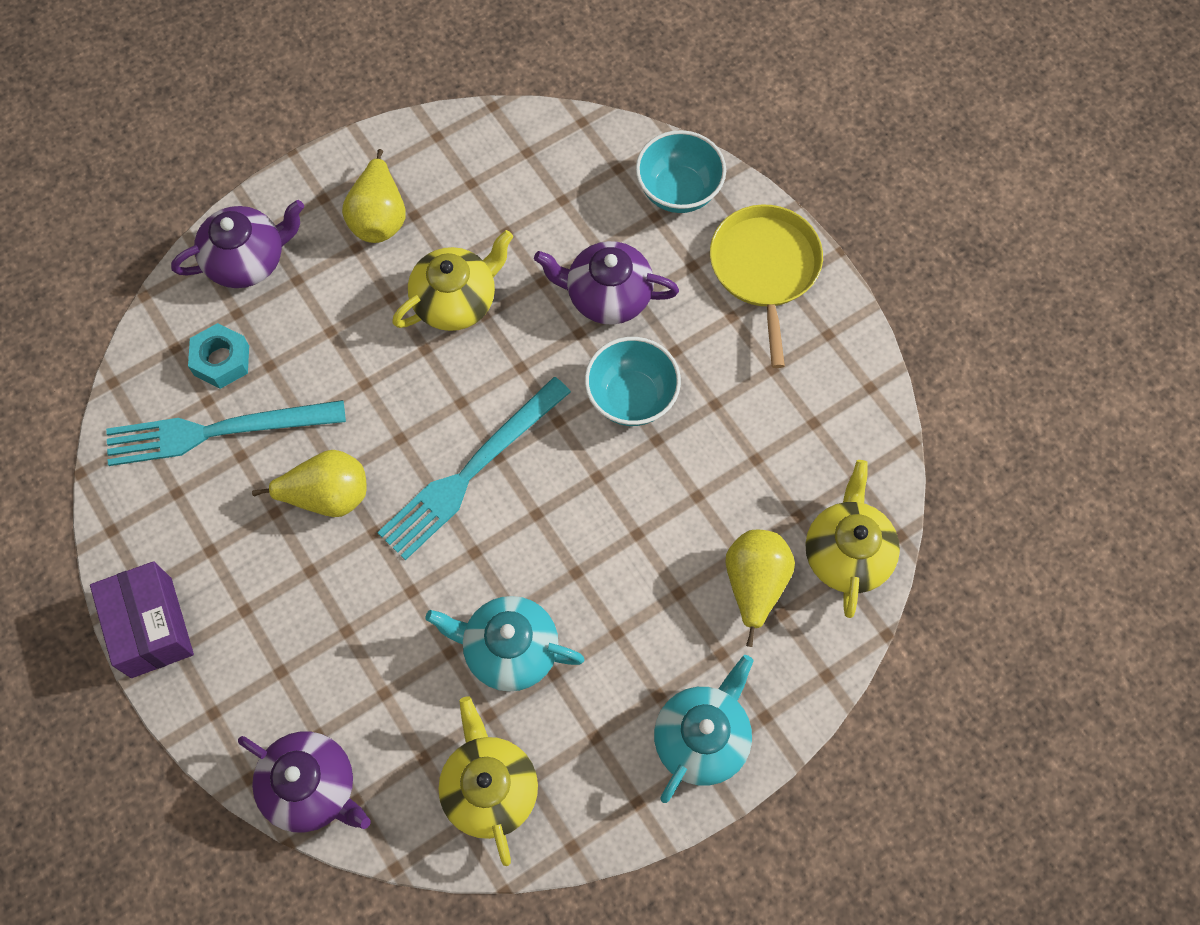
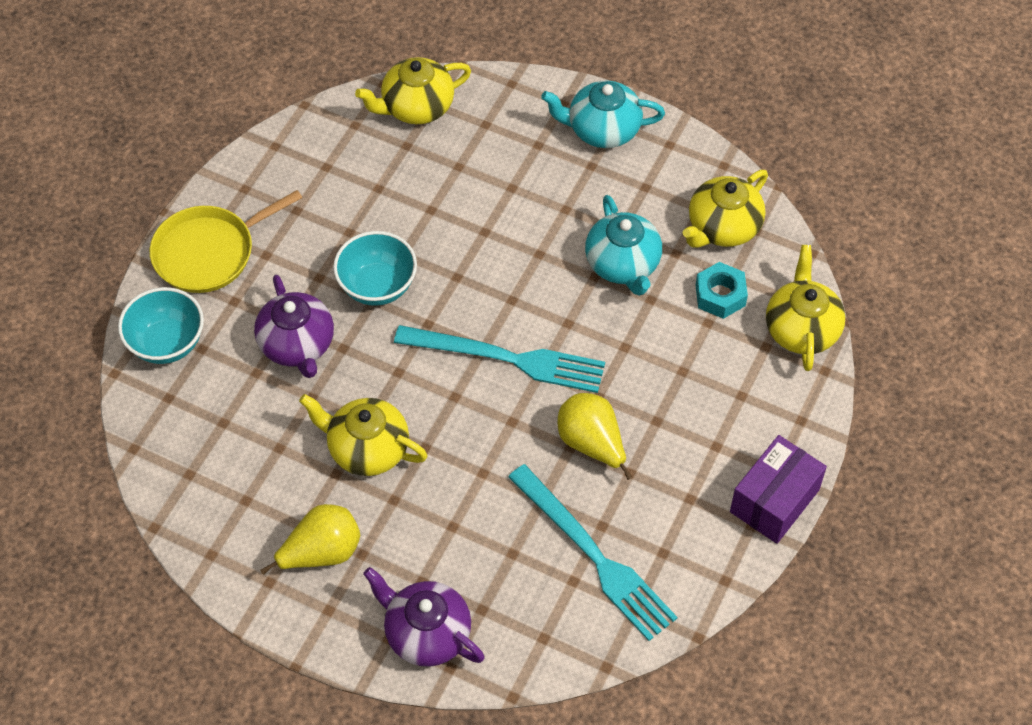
camera: 120 degrees left, 10 degrees down
(221, 360) = (531, 593): turquoise nut -> turquoise nut (720, 295)
(312, 787) = (801, 329): purple teapot -> yellow teapot
(754, 584) = (475, 148): yellow pear -> none

